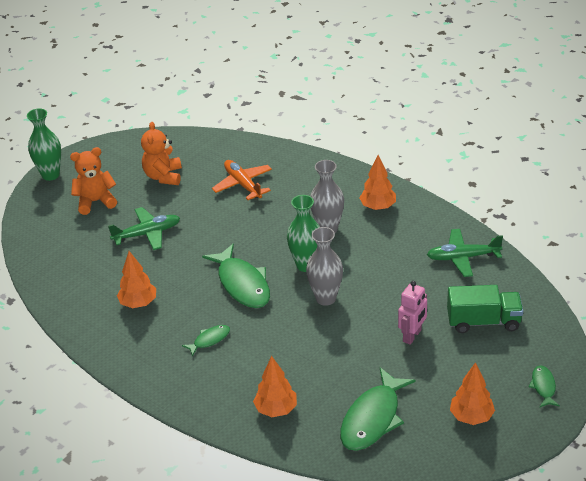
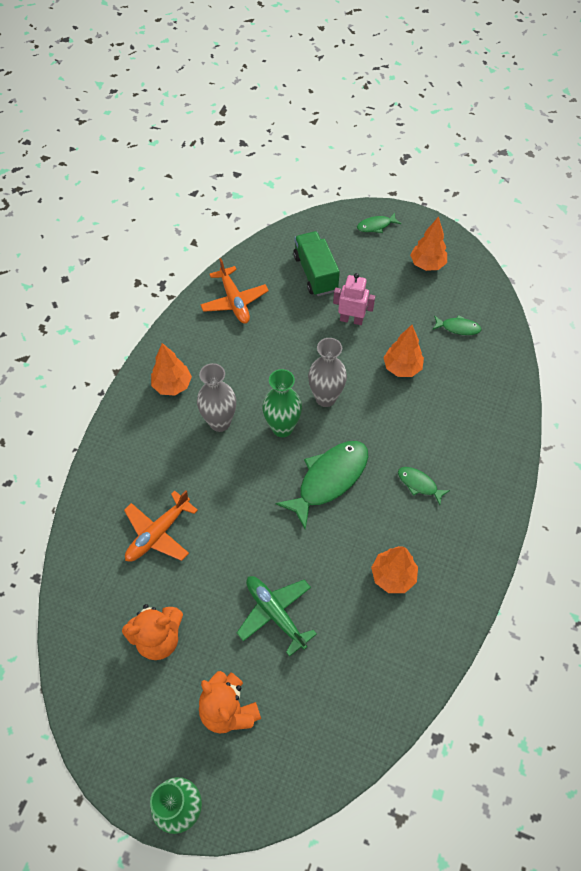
camera: 110 degrees left, 20 degrees up
(276, 409) = (480, 400): orange tree -> orange tree (402, 368)
(373, 418) = (458, 328): green fish -> green fish, size x0.49
(462, 257) = (234, 301): green plane -> orange plane

